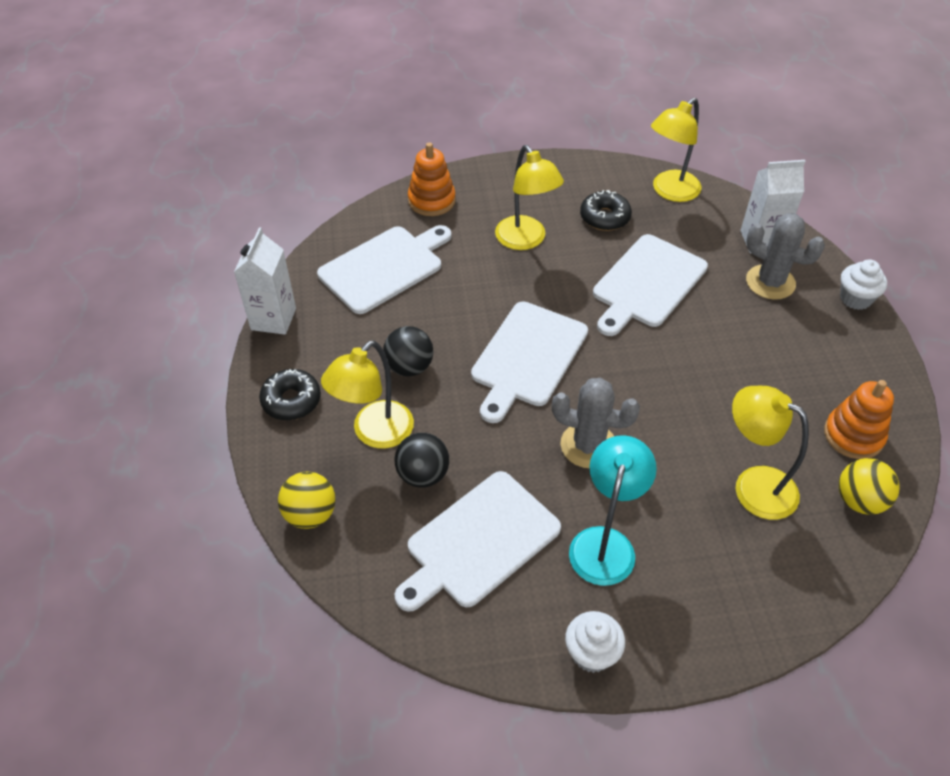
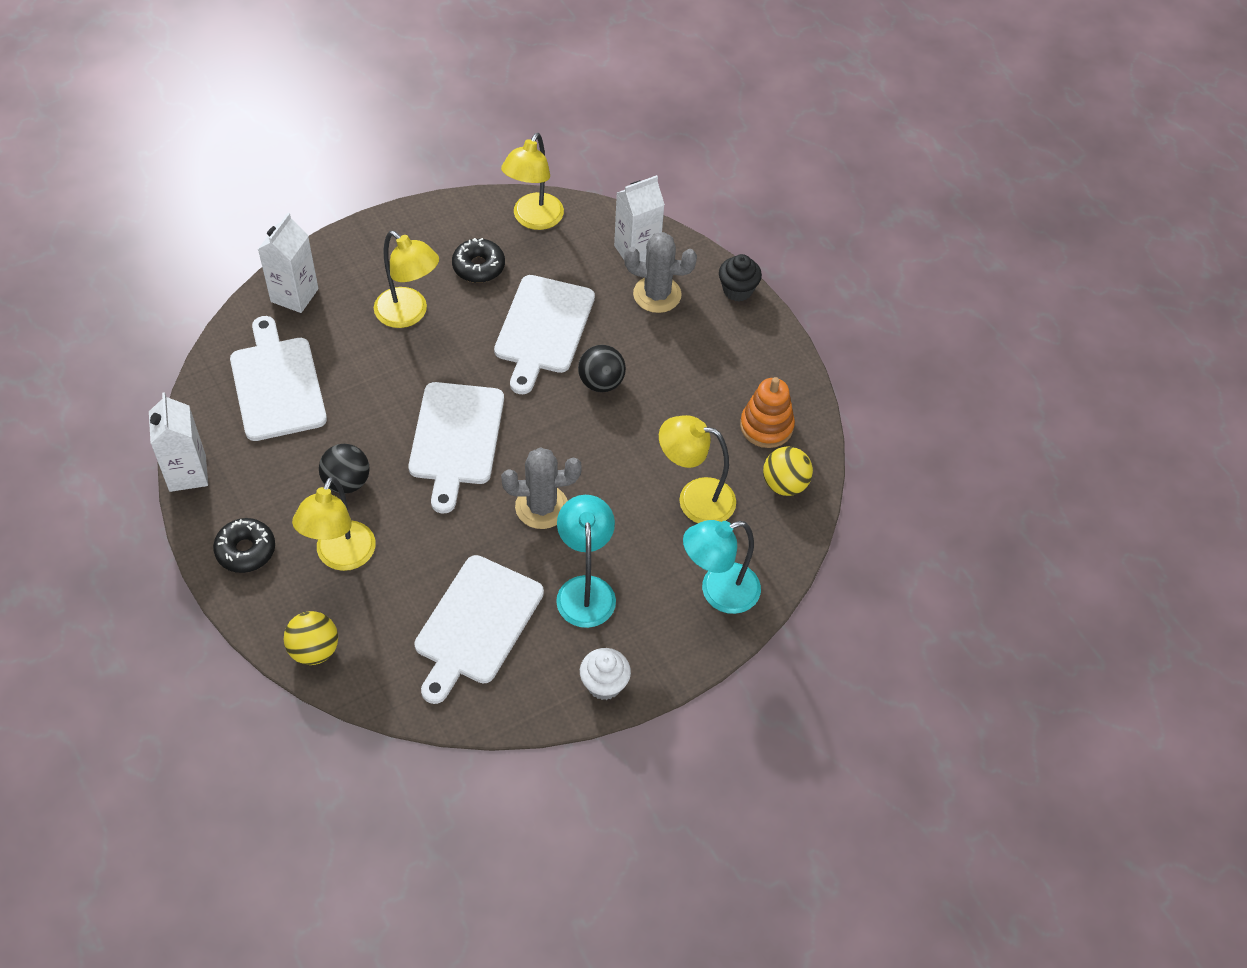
camera: 25 degrees left, 5 degrees up
(384, 267) = (277, 384): white cutting board -> white cutting board turned 45 degrees counterclockwise
(423, 475) = (402, 581): black ball -> black ball (601, 382)
(431, 201) = (294, 295): orange stacking toy -> white carton
(752, 593) = (718, 592): none -> turquoise lamp
(855, 298) = (737, 290): white cupcake -> black cupcake

